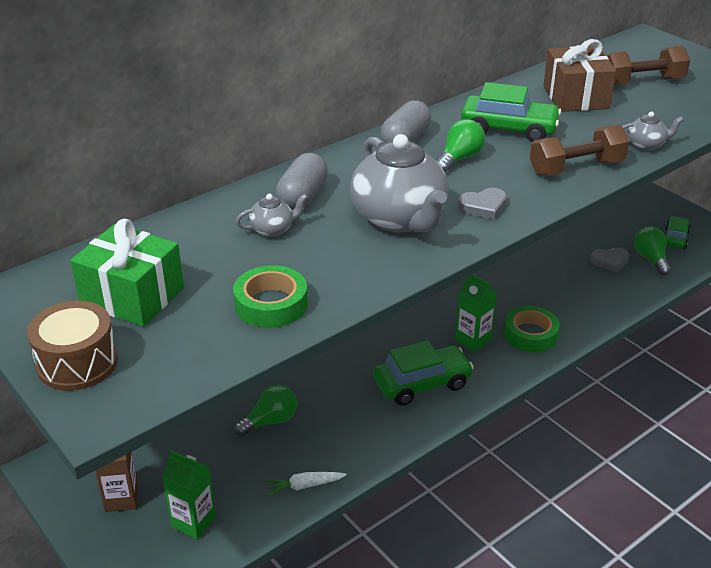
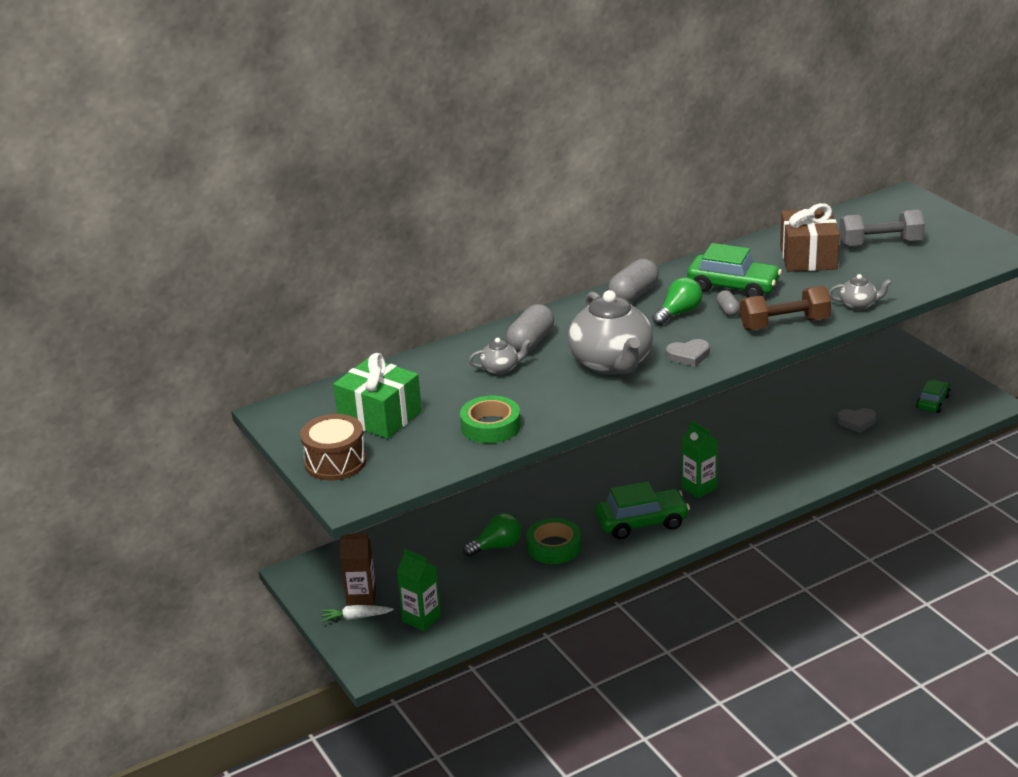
camera: 10 degrees right, 5 degrees down
(304, 486) = (520, 597): white carrot -> white carrot (356, 617)
(511, 154) = (728, 310): none -> grey capsule
(530, 334) = (756, 485): green tape -> green tape (554, 547)
(642, 82) = (880, 243): brown dumbbell -> grey dumbbell
(650, 259) = (900, 421): green light bulb -> none

